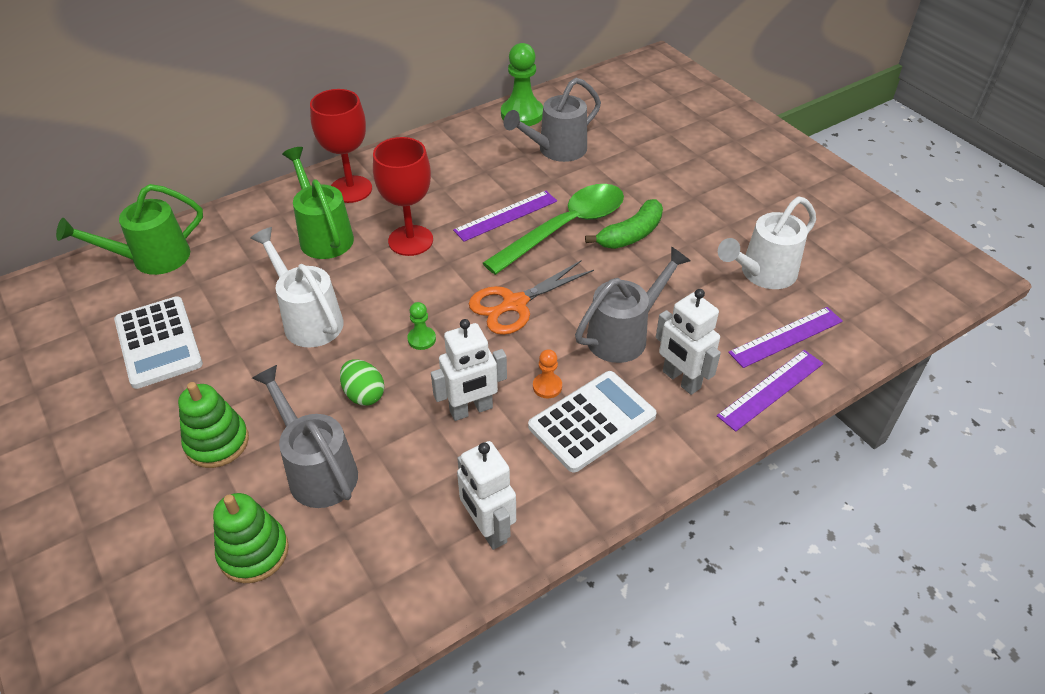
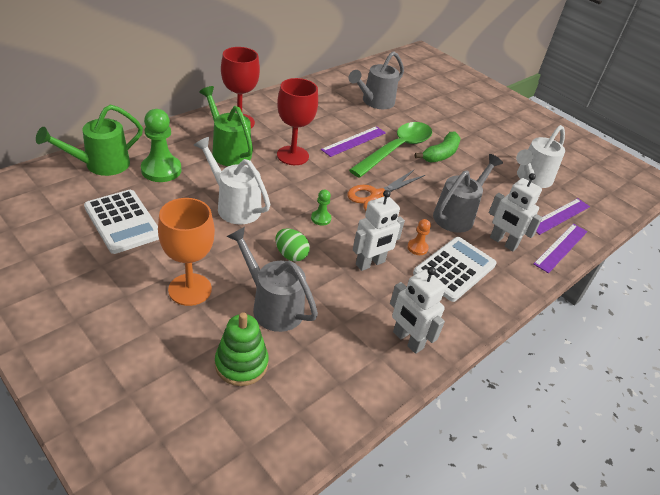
camera: 15 degrees left, 5 degrees down
(217, 442) = (190, 289): green stacking toy -> orange goblet
(522, 114) = (344, 79): green pawn -> green pawn (161, 170)

